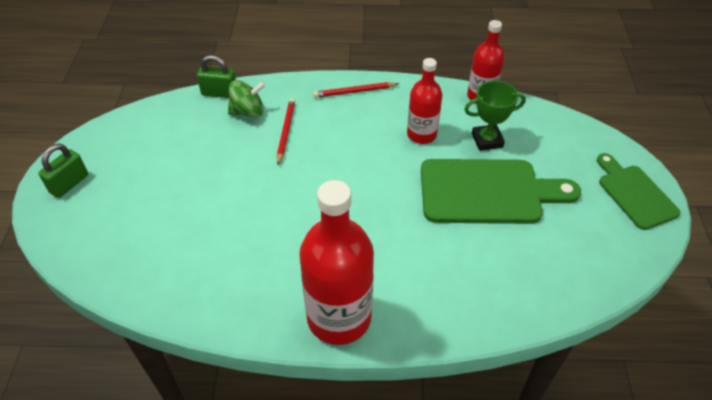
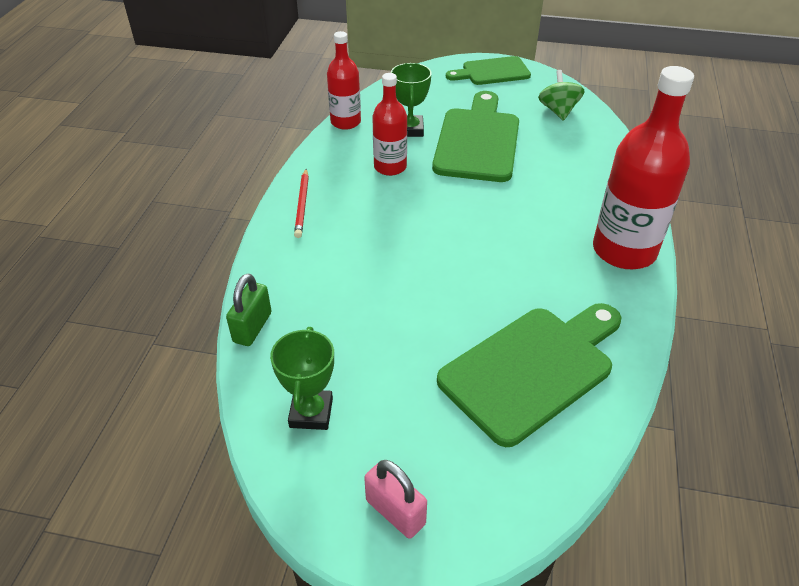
camera: 80 degrees left, 5 degrees down
(69, 184) = (395, 512): green padlock -> pink padlock
(147, 134) = (311, 413): none -> green trophy
(184, 248) = (531, 369): none -> green cutting board
(248, 112) = (303, 300): green spinning top -> green spinning top (558, 111)
(285, 132) = (353, 267): red pencil -> none

